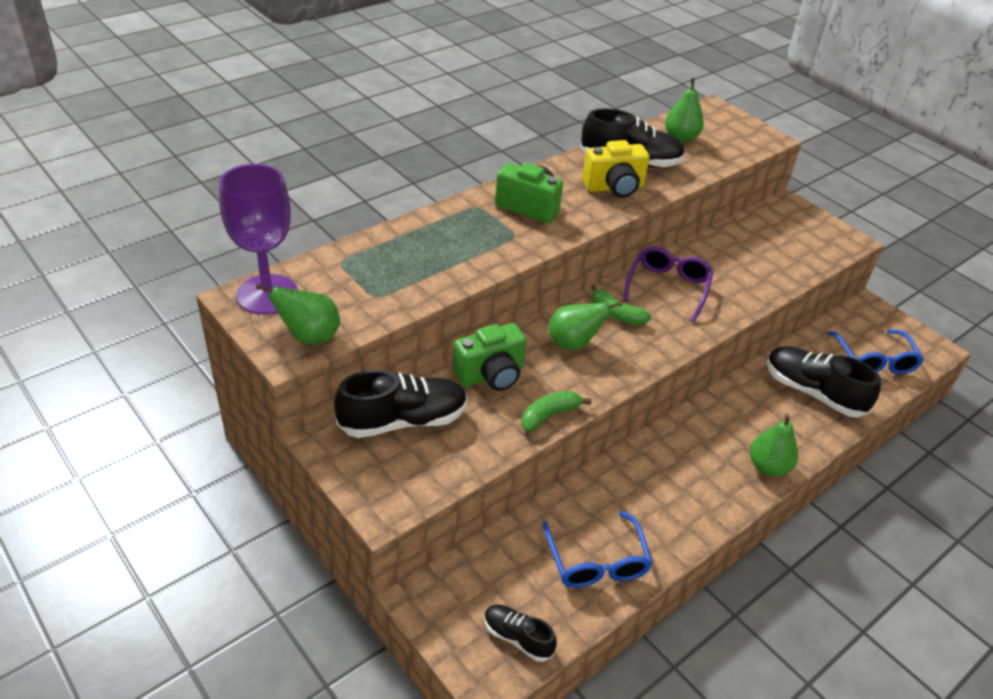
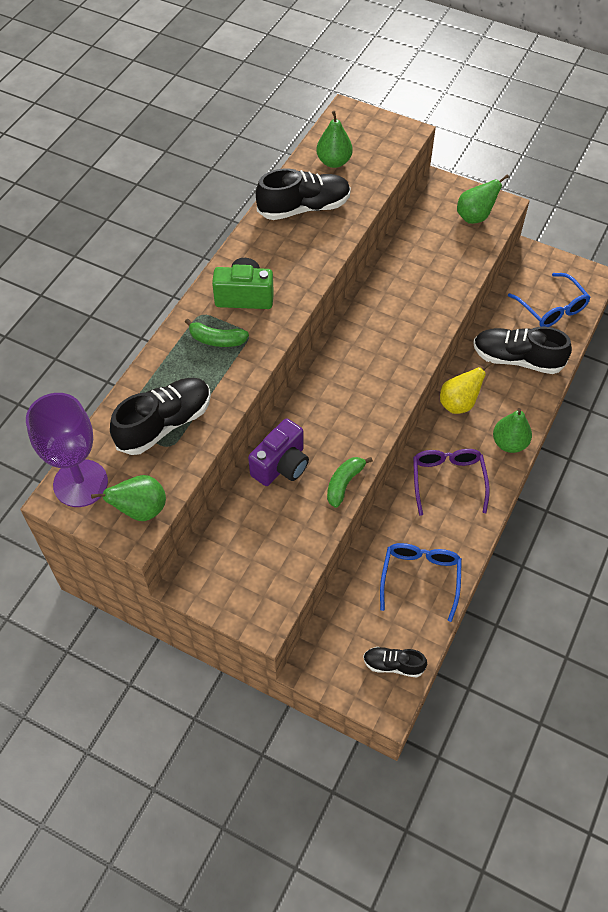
camera: 20 degrees left, 15 degrees up
(403, 421) = (235, 538): black shoe -> black shoe (164, 424)
(491, 375) = (281, 465): green camera -> purple camera
(573, 343) = (330, 406): green pear -> green pear (475, 217)
(596, 560) = (420, 579): blue glasses -> blue glasses turned 135 degrees counterclockwise
(614, 187) = (304, 245): yellow camera -> none
(616, 314) = (350, 362): green banana -> green banana (216, 340)
(668, 288) = (379, 318): purple glasses -> purple glasses (448, 481)
(725, 409) = (458, 404): none -> yellow pear

